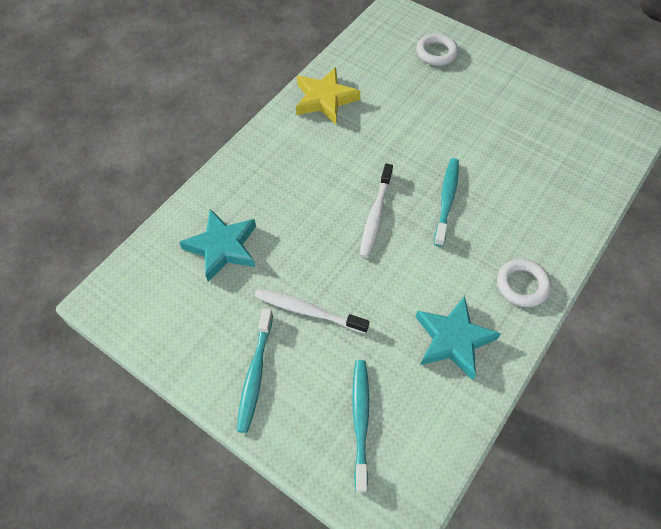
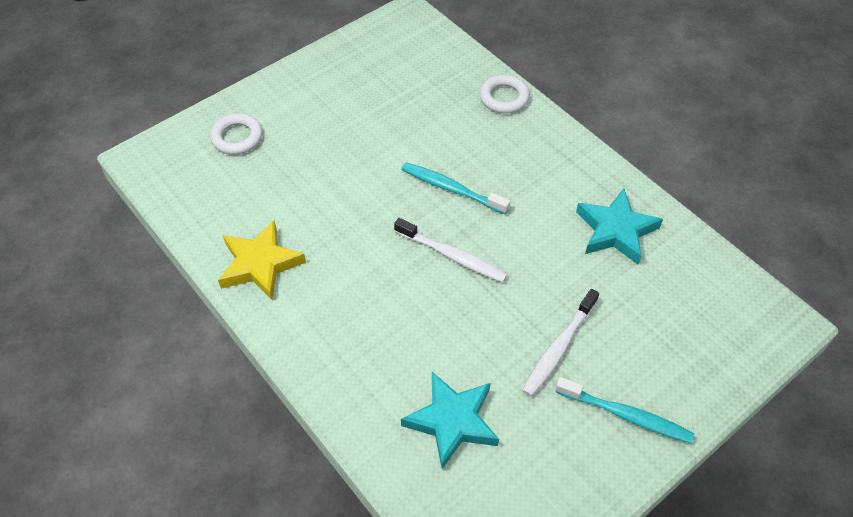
camera: 75 degrees left, 5 degrees down
(360, 420) = (689, 328): turquoise toothbrush -> none
(522, 285) = (567, 160): white ring -> white ring (504, 98)

